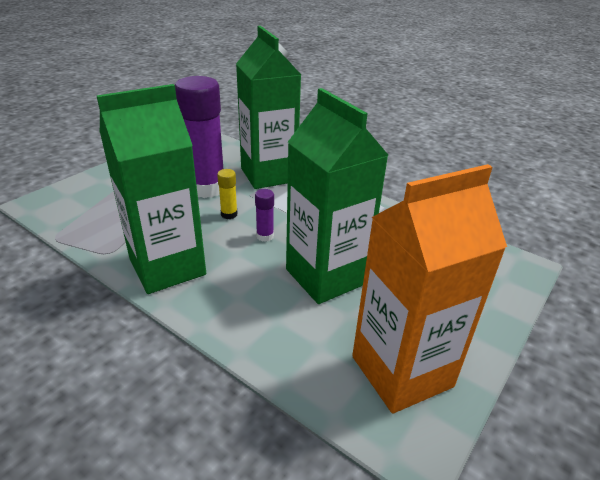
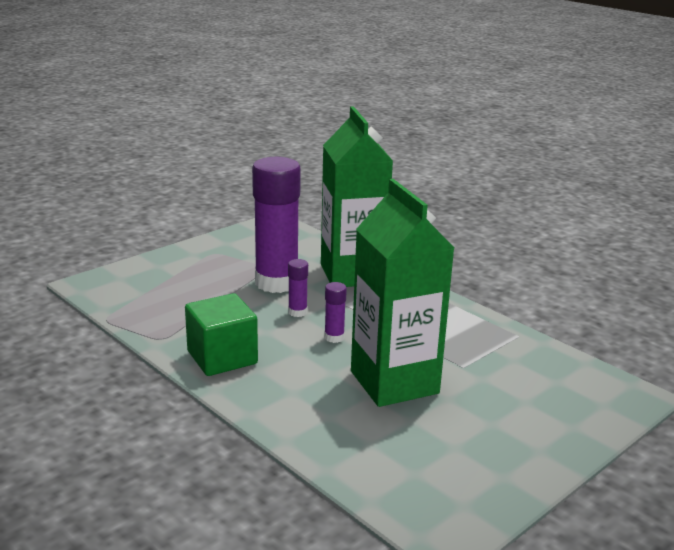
camera: 10 degrees right, 10 degrees down
(167, 267) = (222, 357): green carton -> green cube
(229, 214) = (297, 312): yellow glue stick -> purple glue stick
(401, 371) = (452, 474): orange carton -> none

